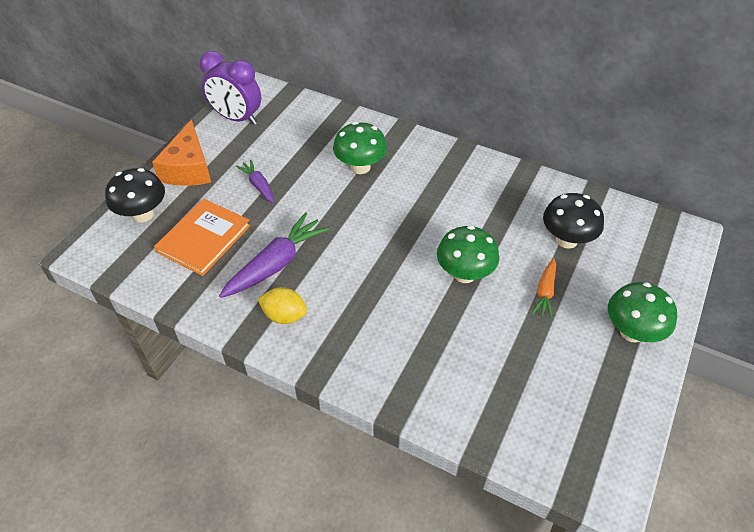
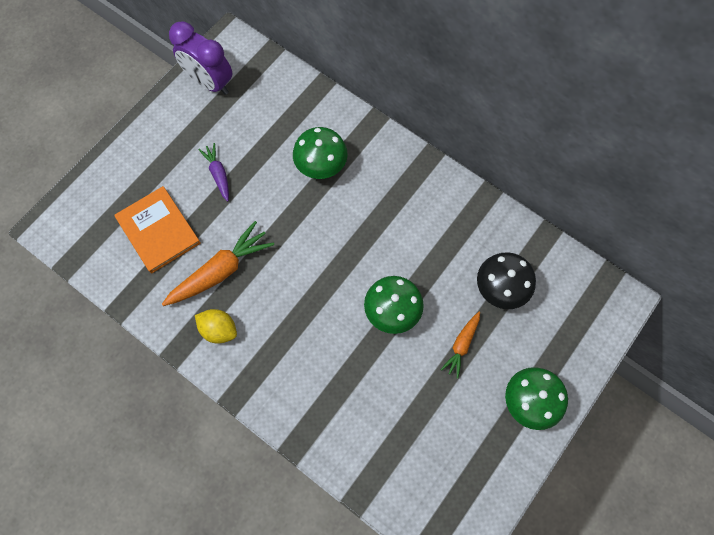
camera: 10 degrees right, 20 degrees up
(143, 214) = (105, 192): black mushroom -> none
(188, 168) = (154, 142): orange cheese -> none
(204, 238) = (158, 230): orange book -> orange book turned 75 degrees counterclockwise
(276, 264) = (220, 271): purple carrot -> orange carrot

